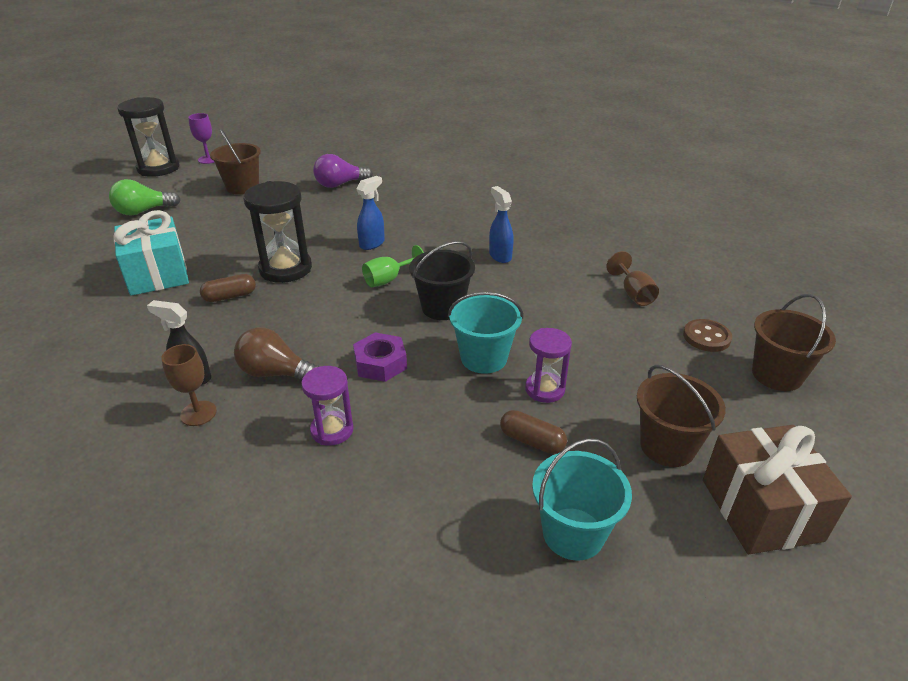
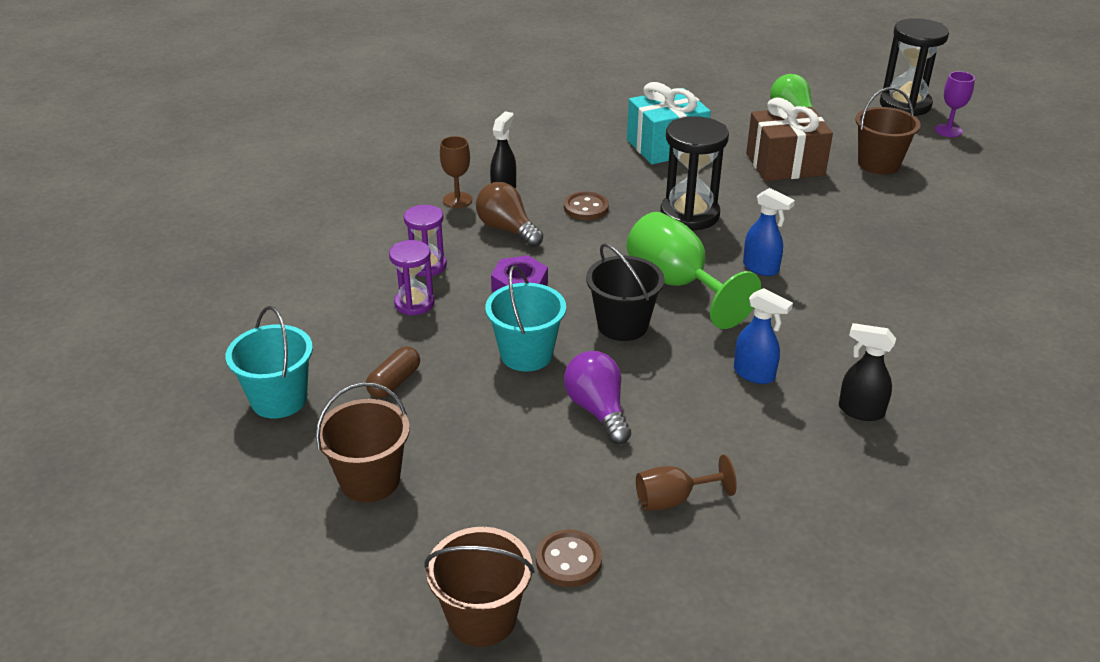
camera: 90 degrees right, 0 degrees up
(230, 296) = (631, 190): brown capsule -> none
(253, 323) = (586, 208): none -> brown button
(275, 373) = (507, 229): brown light bulb -> brown light bulb turned 60 degrees counterclockwise
(340, 184) = (920, 232): purple light bulb -> purple light bulb (597, 410)
(388, 280) = (677, 284): green goblet -> green goblet, size x1.86
(500, 256) = (754, 374): blue spray bottle -> blue spray bottle turned 60 degrees clockwise
(532, 224) = (860, 411): none -> black spray bottle
(545, 389) = (470, 396): purple hourglass -> purple hourglass (414, 303)
(761, 509) = (269, 535): brown gift -> brown gift (785, 164)

